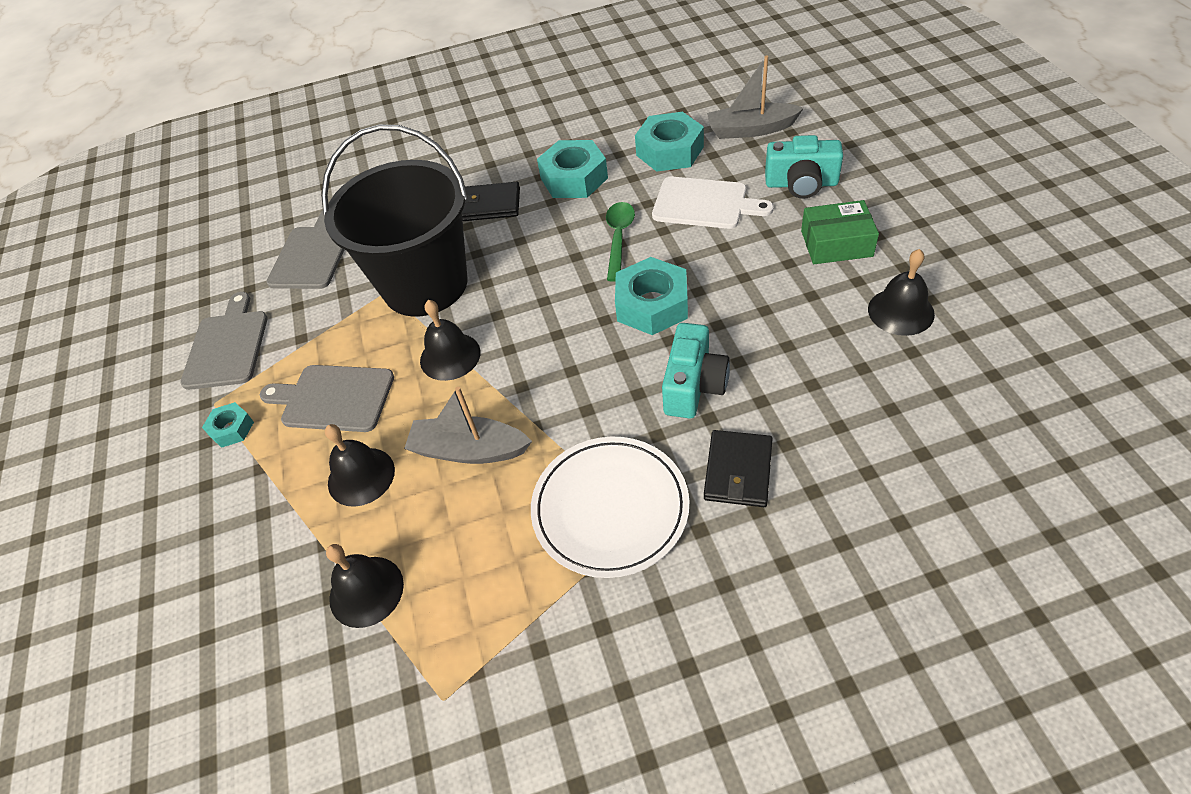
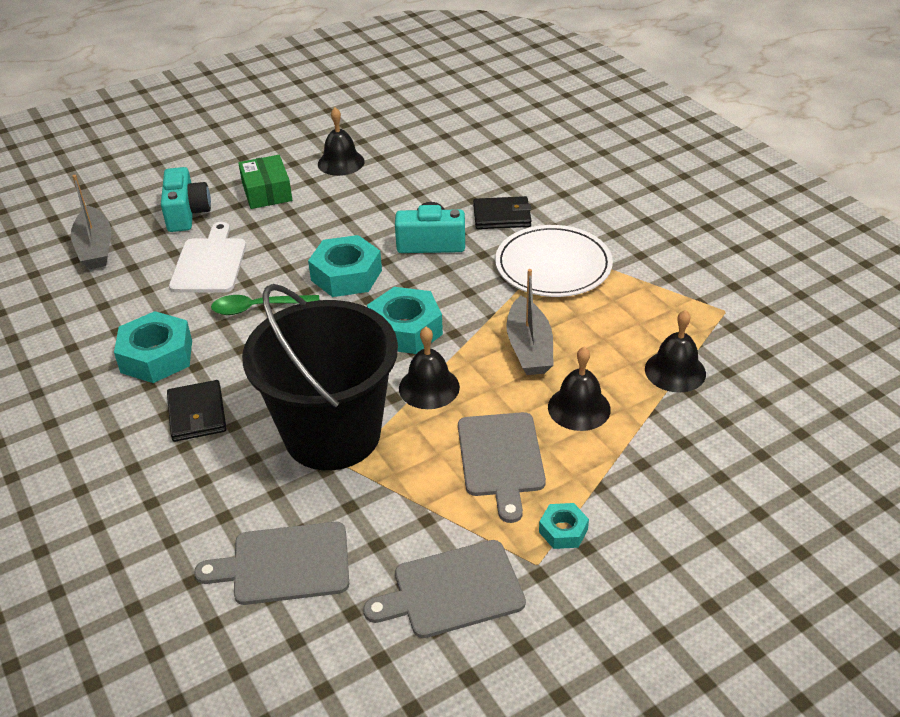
camera: 110 degrees left, 10 degrees down
(669, 151) = (120, 295): turquoise nut -> turquoise nut (405, 329)

